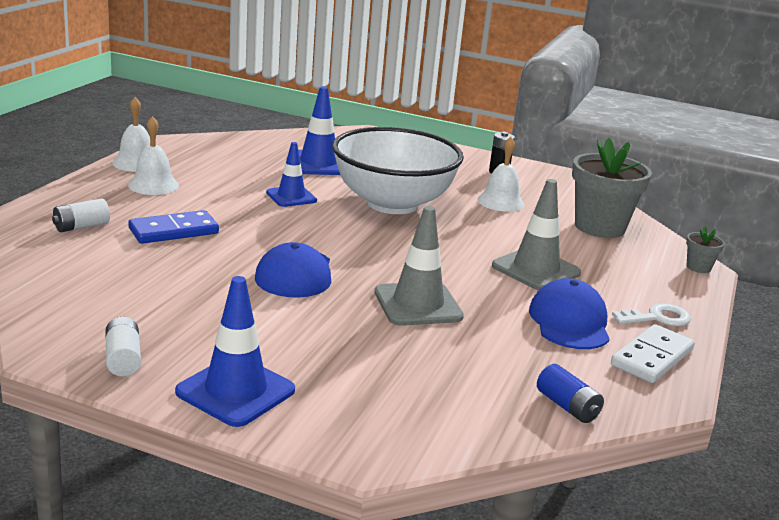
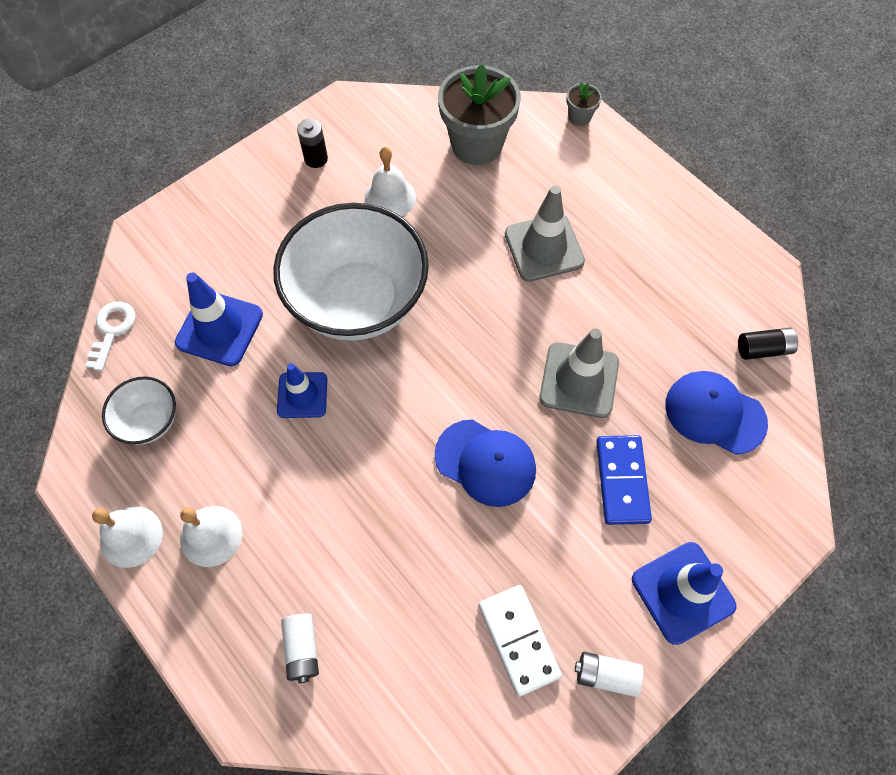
camera: 60 degrees left, 40 degrees up
(174, 231) = (349, 550): blue domino -> blue domino (622, 481)
(226, 155) = (149, 421): none -> white bowl
(567, 406) = (763, 349): blue battery -> black battery
(569, 322) = (642, 274): blue cap -> blue cap (715, 413)
(652, 357) = (711, 248): white domino -> white domino (518, 640)
(657, 318) = (654, 205): white key -> white key (112, 330)

